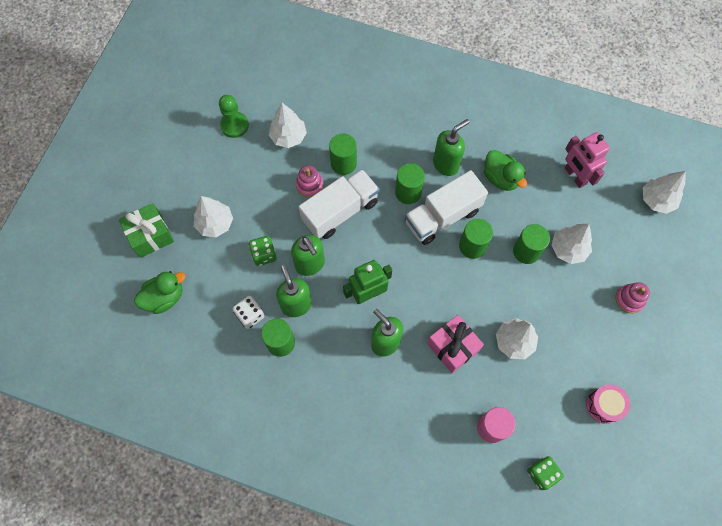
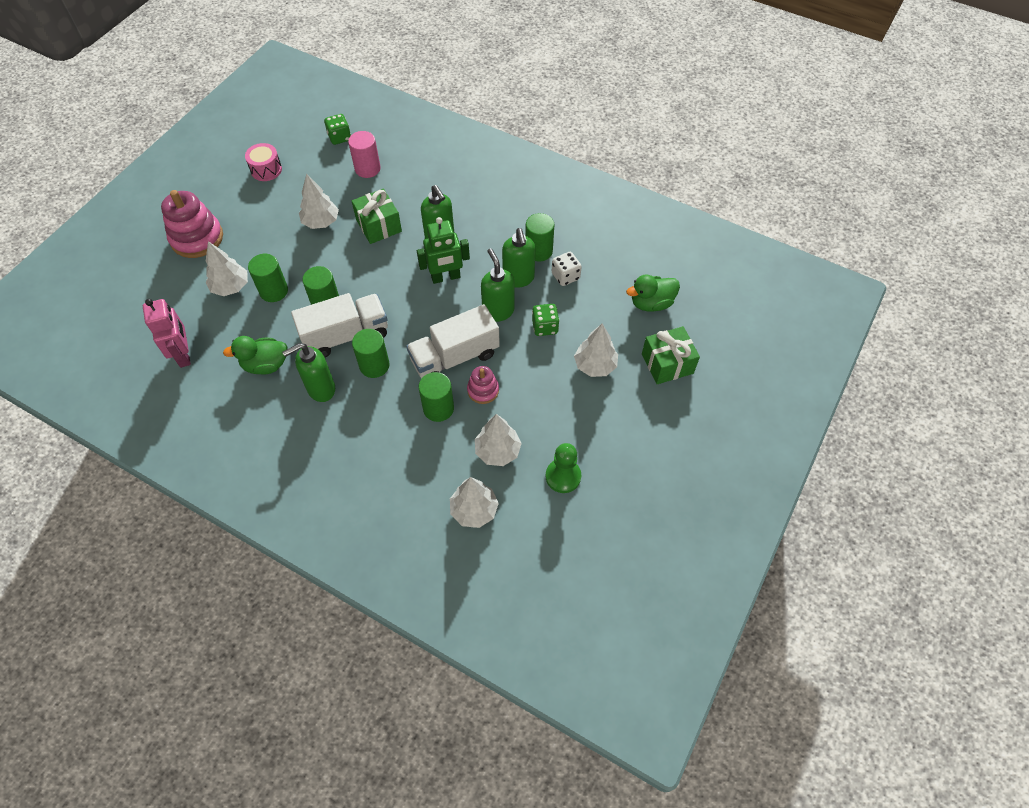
camera: 170 degrees left, 10 degrees down
(453, 347) = (379, 225): pink gift -> green gift
(501, 178) = (266, 365): green duck -> green duck turned 75 degrees counterclockwise
(629, 299) = (197, 238): pink stacking toy -> pink stacking toy, size x1.84
(657, 200) = (112, 318): white tree -> white tree (474, 510)

